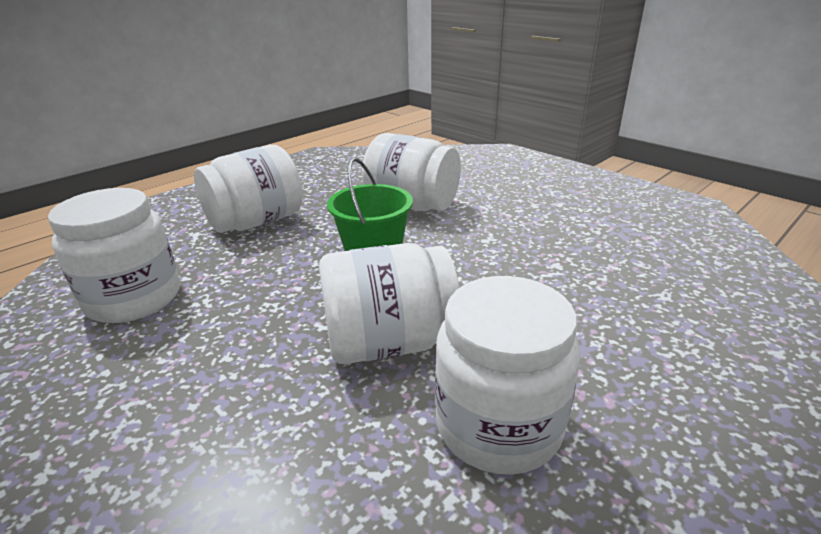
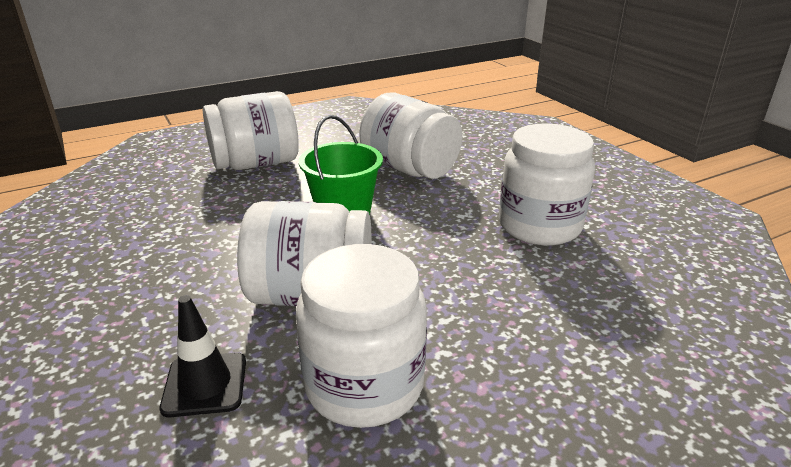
camera: 15 degrees right, 0 degrees up
(134, 298) = (122, 216): white jar -> white jar (539, 226)
(330, 466) = (205, 384): none -> black traffic cone

